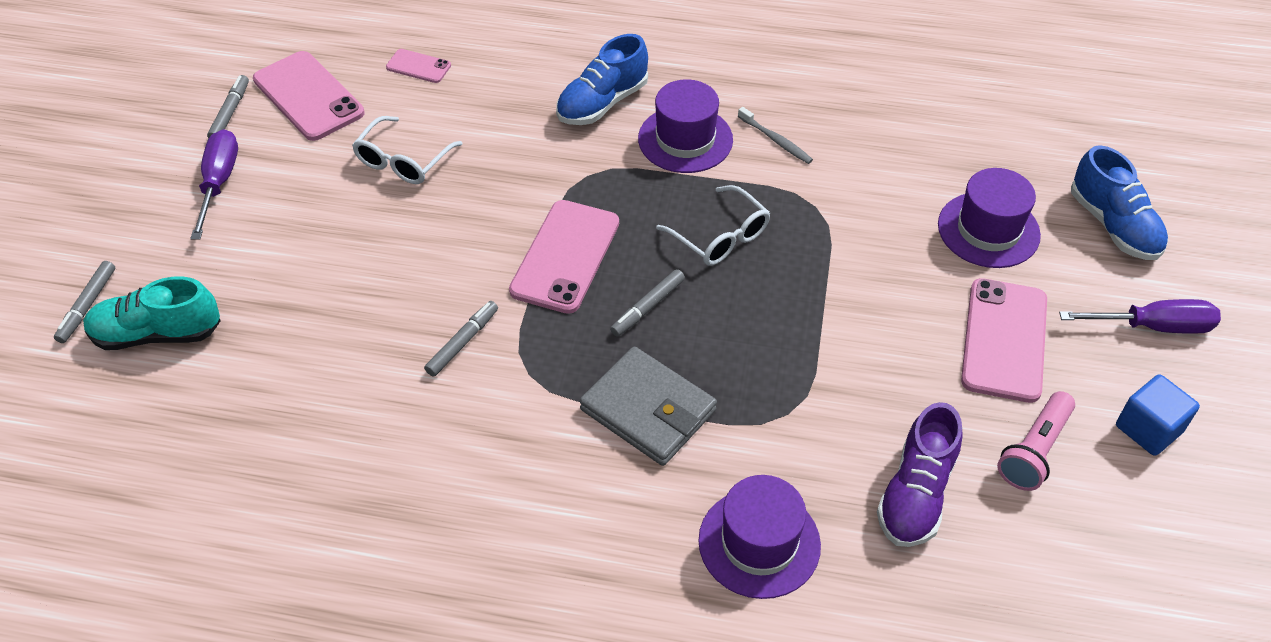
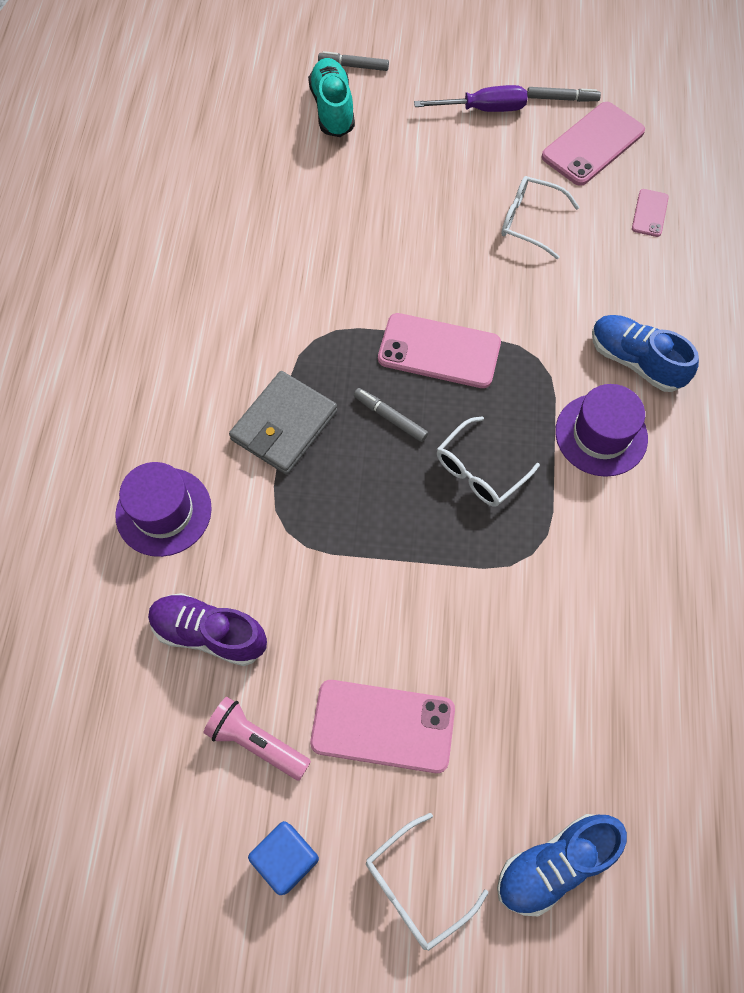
camera: 85 degrees right, 15 degrees up
(462, 342) = (341, 291): grey marker -> none
(776, 140) = (616, 516): grey toothbrush -> none
(988, 230) = (526, 723): purple hat -> none
(1154, 326) = (415, 887): purple screwdriver -> white glasses

